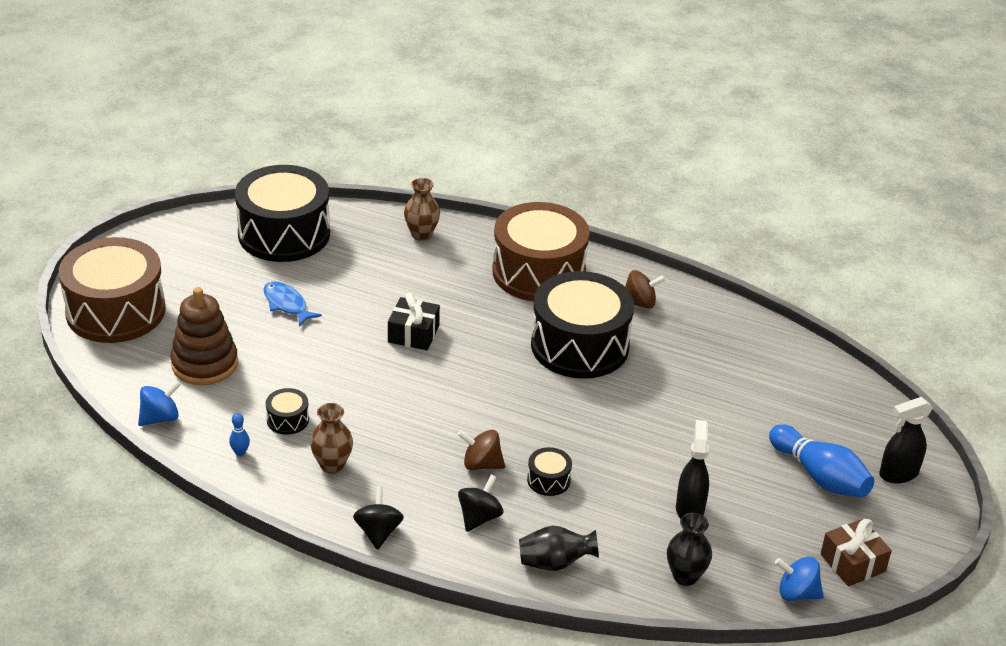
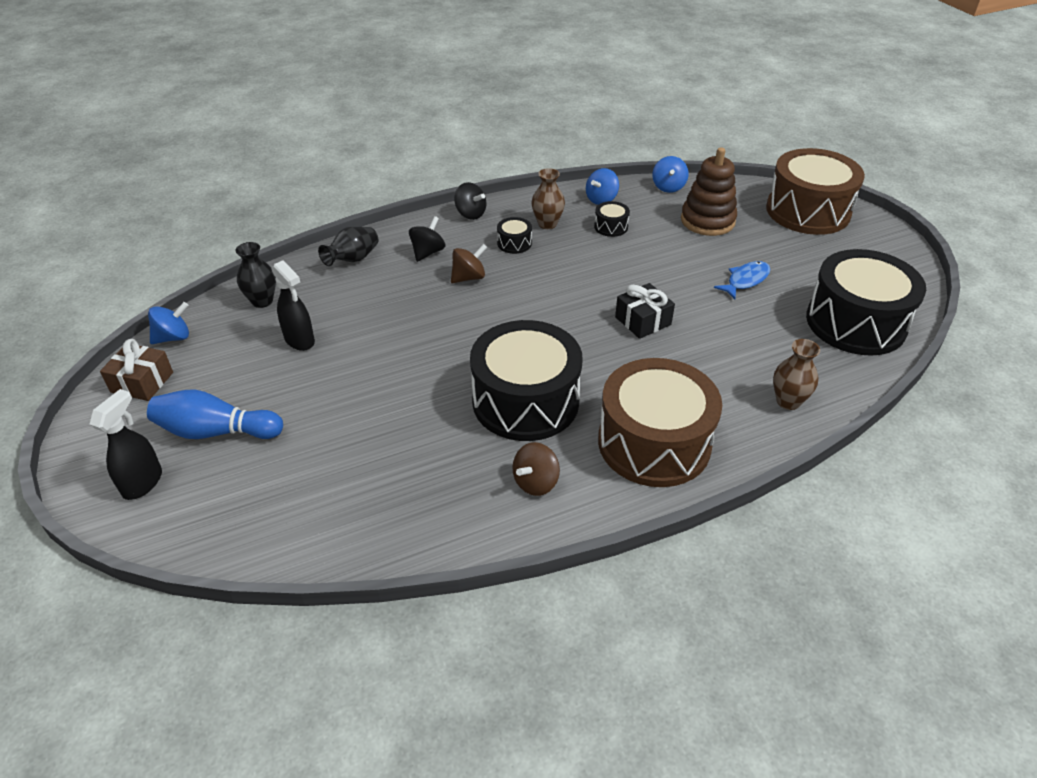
camera: 135 degrees right, 5 degrees up
(240, 452) = (601, 199): blue bowling pin -> blue spinning top
(287, 304) = (745, 280): blue fish -> blue fish turned 45 degrees counterclockwise
(479, 517) = (428, 252): black spinning top -> black spinning top turned 135 degrees counterclockwise
(548, 480) = (415, 296): black drum -> black drum (514, 243)

